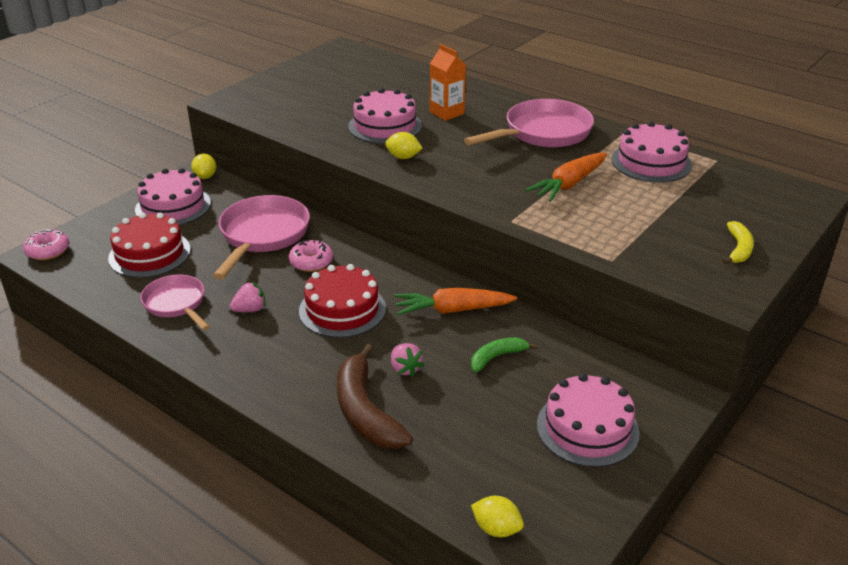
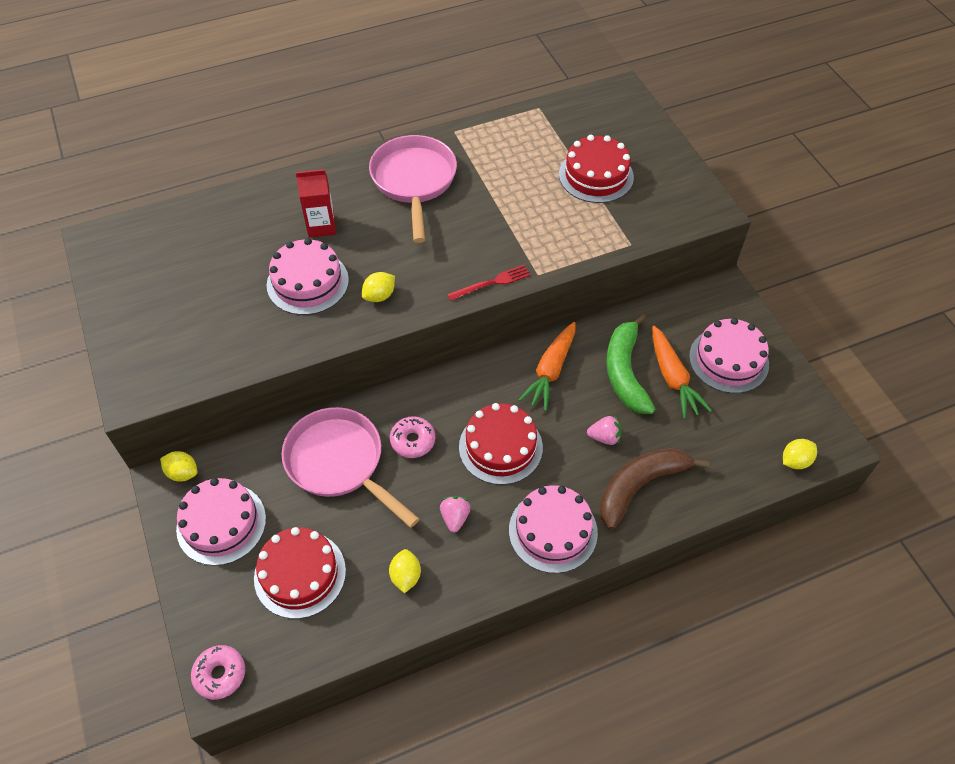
camera: 60 degrees left, 20 degrees up
(176, 304) = (405, 576): pink pan -> yellow lemon
(365, 411) = (640, 486): brown banana -> brown banana turned 135 degrees clockwise
(447, 113) = (321, 226): orange carton -> red carton
(474, 201) = (491, 283): none -> red fork
(497, 357) = (625, 372): green banana -> green banana, size x1.82
(569, 184) = (510, 210): orange carrot -> orange carrot (672, 378)
(651, 162) = (513, 144): pink cake -> pink cake (553, 531)
(674, 215) = (596, 175): none -> red cake
(738, 249) = (661, 169): yellow banana -> none

